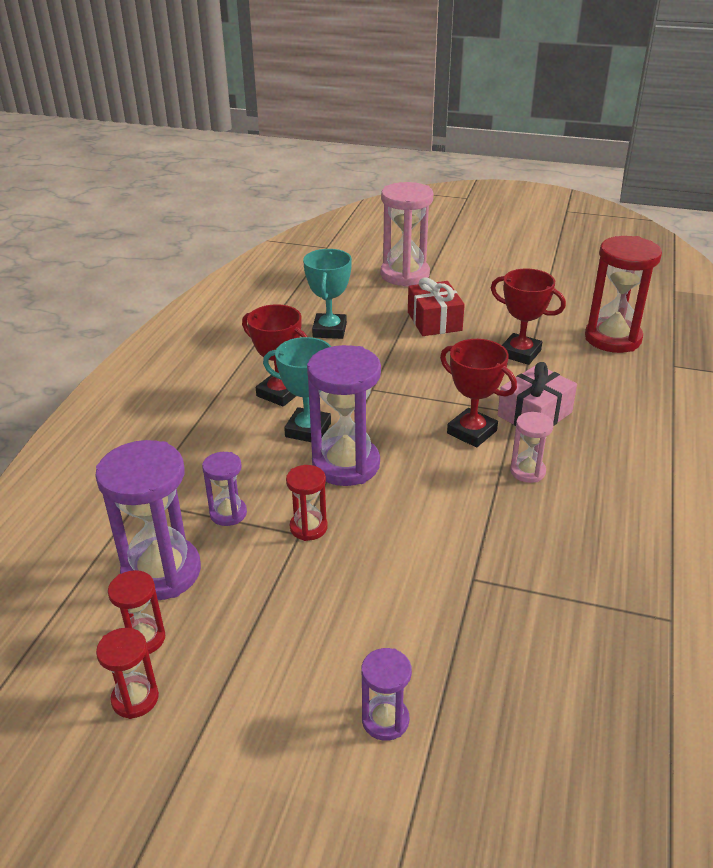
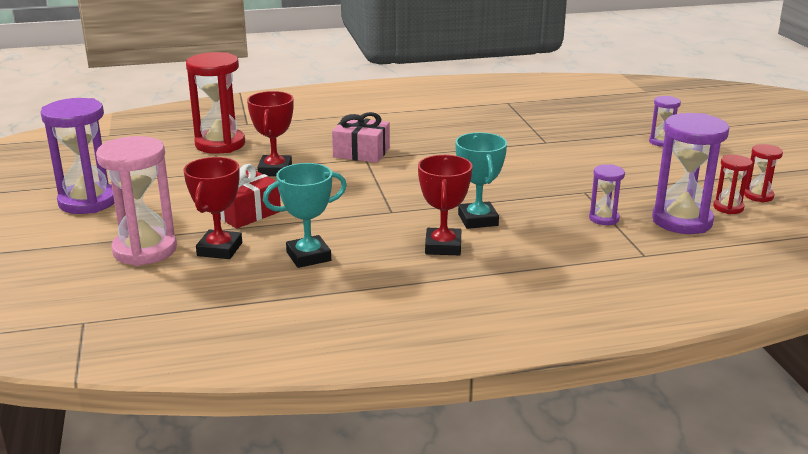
camera: 120 degrees left, 10 degrees down
(308, 527) = (575, 190): red hourglass -> none
(346, 464) = (499, 196): purple hourglass -> purple hourglass (88, 202)
(472, 432) = (407, 166): red trophy -> red trophy (219, 249)
(527, 471) = (431, 144): pink hourglass -> none

